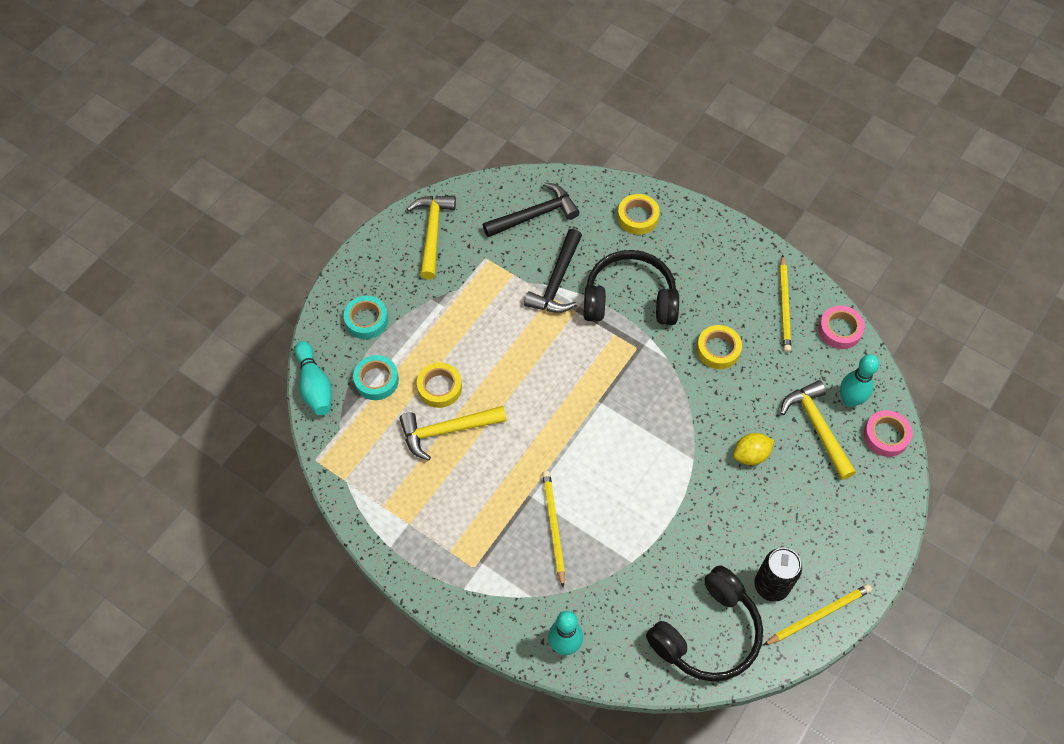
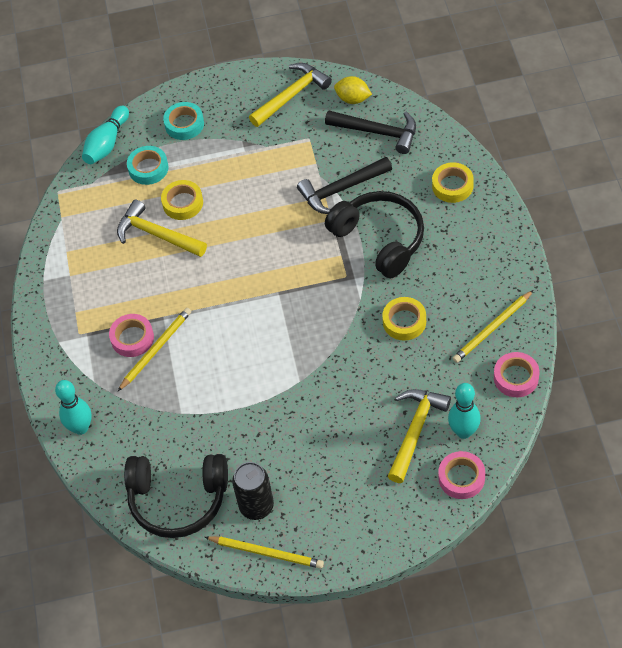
camera: 50 degrees right, 5 degrees down
(523, 534) = (132, 338): none -> pink tape
(751, 455) = (343, 411): yellow lemon -> yellow lemon (353, 99)

